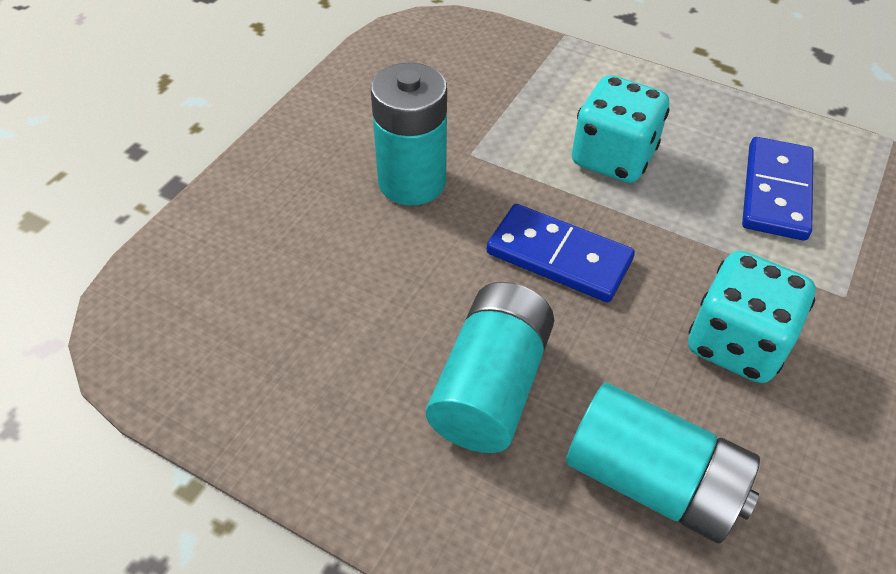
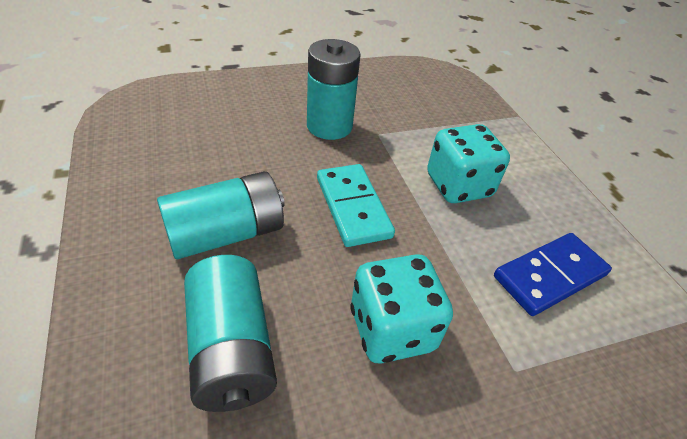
camera: 40 degrees right, 5 degrees down
(558, 257) = (352, 207): blue domino -> turquoise domino

